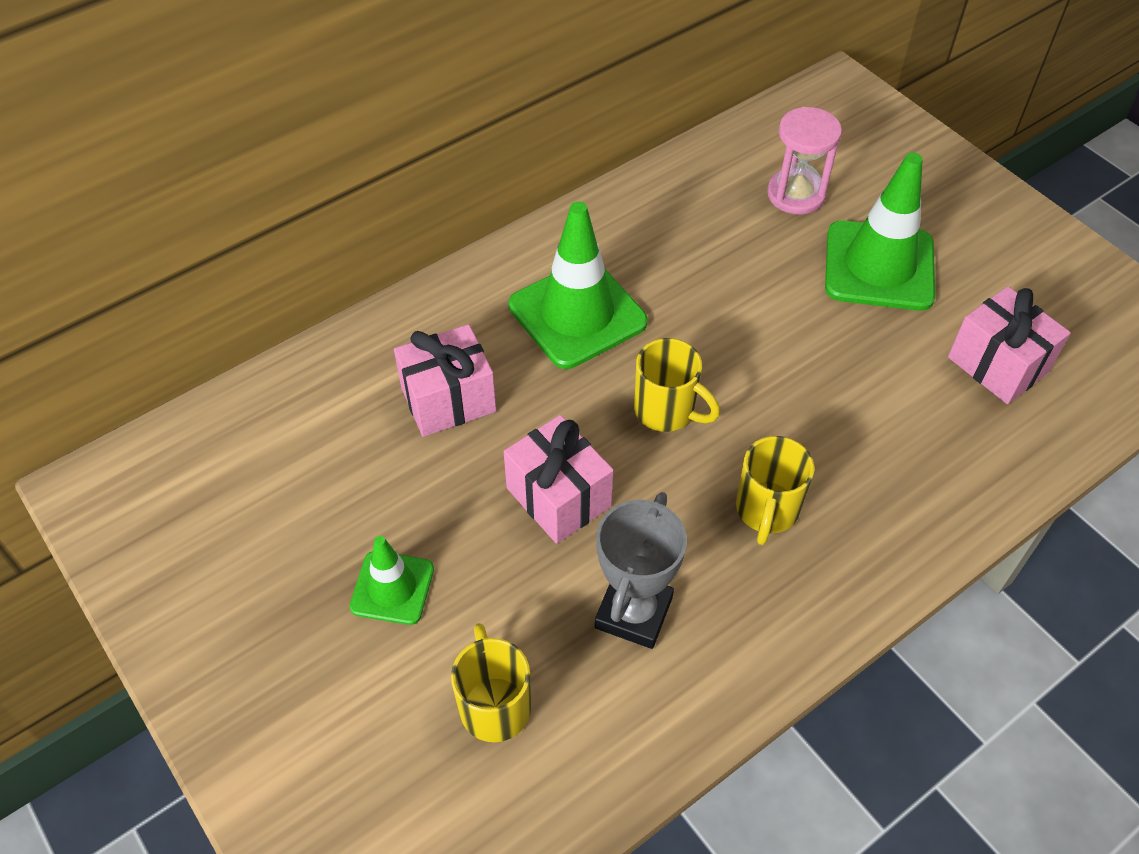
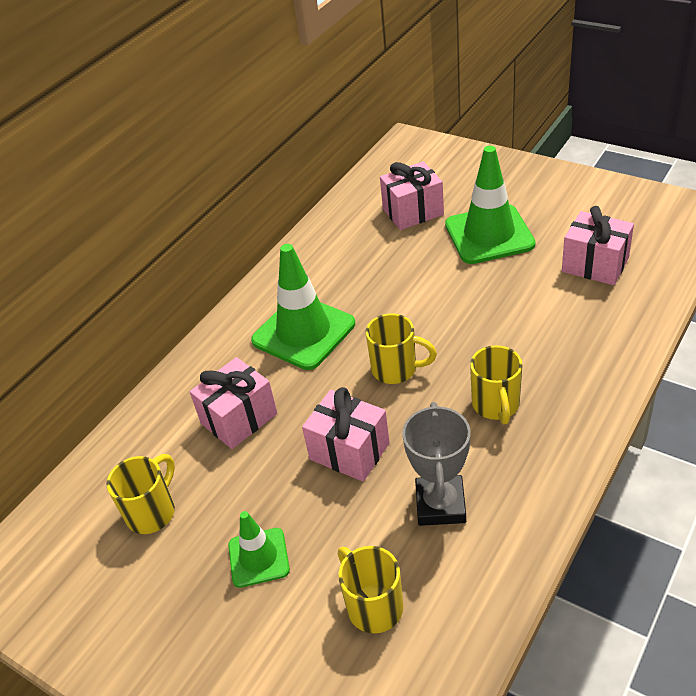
camera: 15 degrees left, 10 degrees down
(299, 479) = (152, 512): none -> yellow mug
(796, 194) = (413, 212): pink hourglass -> pink gift

